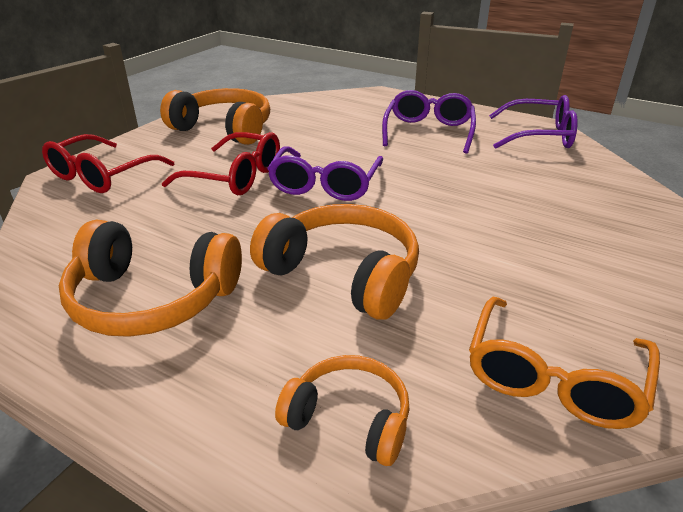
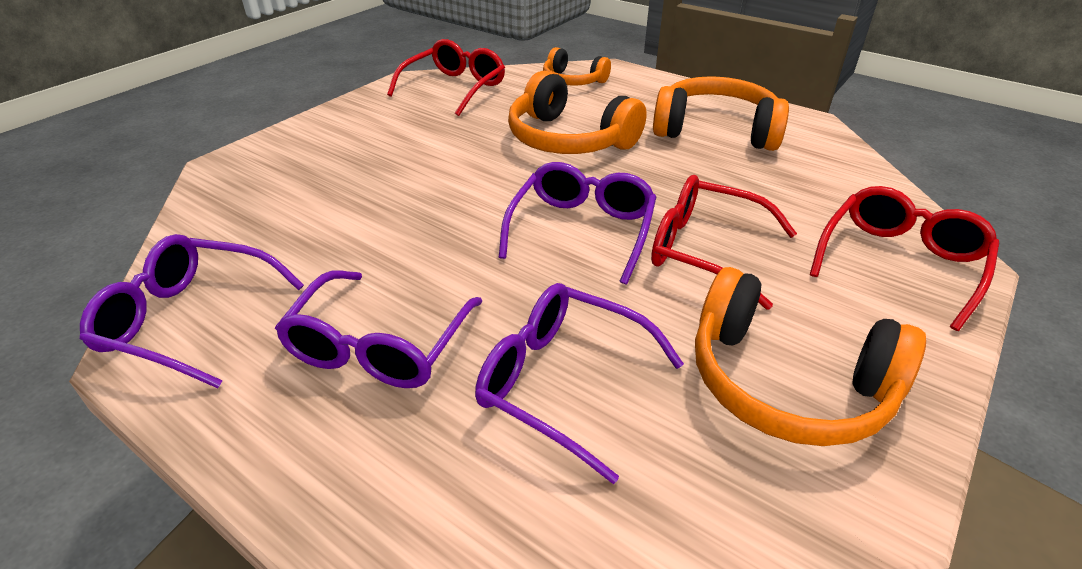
camera: 175 degrees left, 5 degrees up
(332, 125) = (562, 382): none -> purple glasses
(553, 378) = (455, 88): orange glasses -> red glasses

